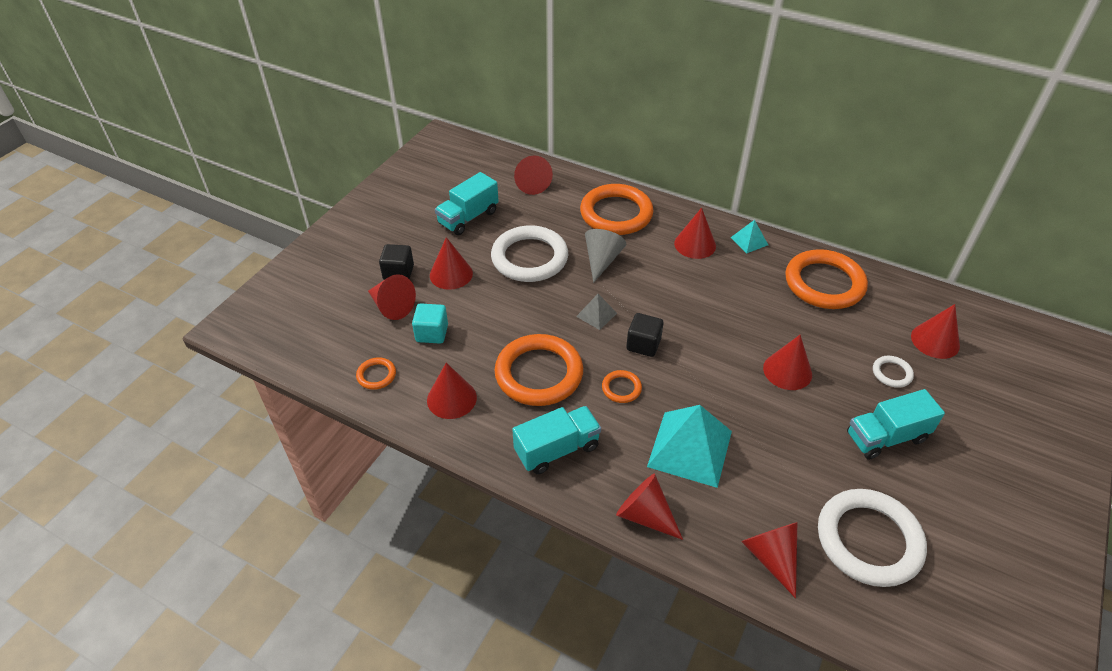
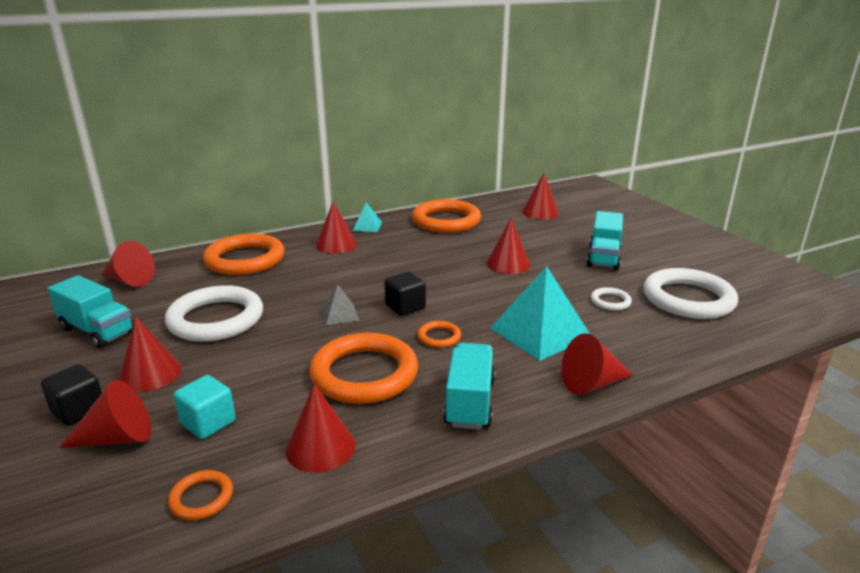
camera: 55 degrees left, 20 degrees down
(468, 217) = (97, 331): turquoise truck -> turquoise truck turned 45 degrees counterclockwise
(601, 260) = (284, 287): grey cone -> none
(771, 557) = (678, 342): red cone -> none
(892, 373) = (551, 234): white ring -> white ring (610, 301)

